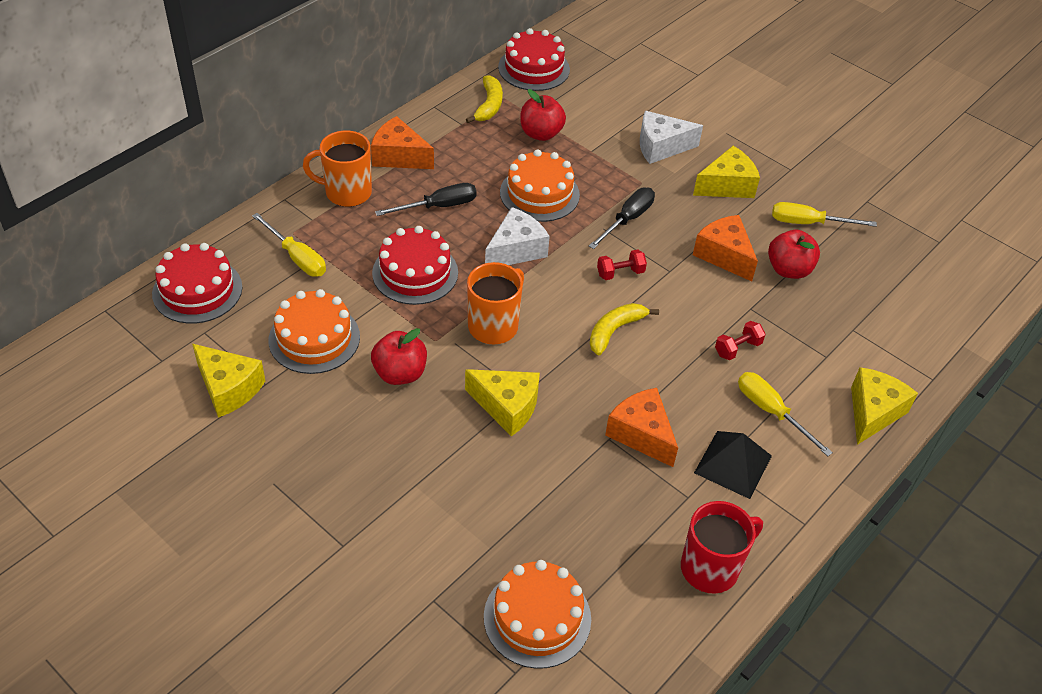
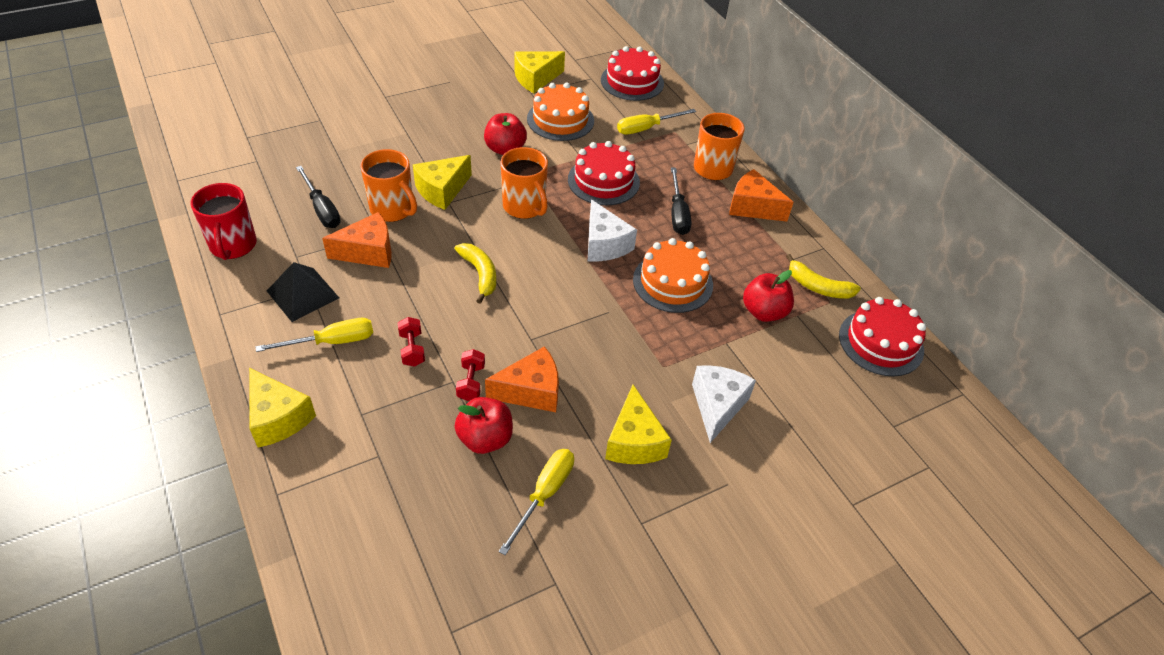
camera: 110 degrees right, 0 degrees up
(399, 156) = (752, 207): orange cheese -> orange cheese turned 105 degrees counterclockwise
(537, 617) = (272, 155): orange cake -> none
(564, 440) = (393, 209): none -> orange mug
(620, 273) = (545, 302): red dumbbell -> red dumbbell (471, 382)
(627, 219) = (613, 334): black screwdriver -> black screwdriver (322, 209)

